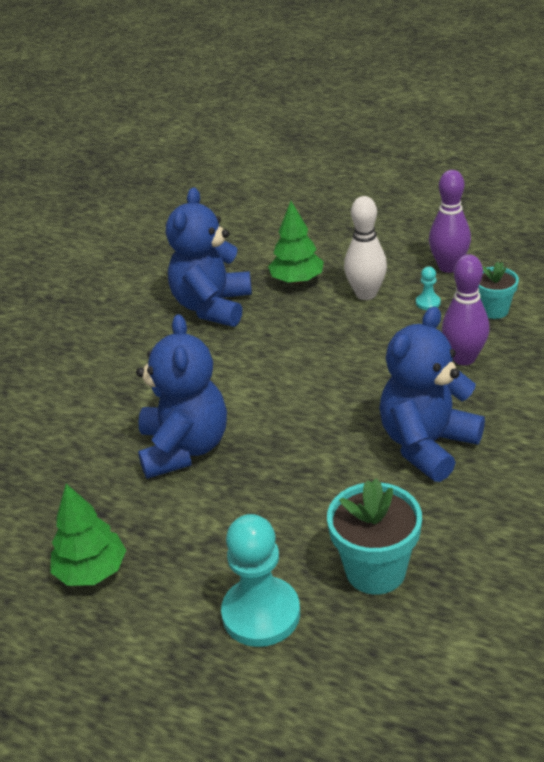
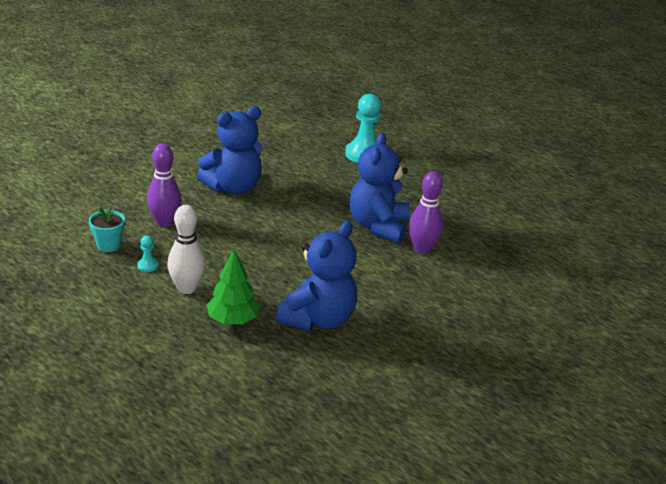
camera: 170 degrees left, 5 degrees down
(91, 571) = (444, 189): green tree -> none
(375, 570) = (302, 153): turquoise flower pot -> none
(448, 267) = (99, 289): purple bowling pin -> purple bowling pin (422, 249)

